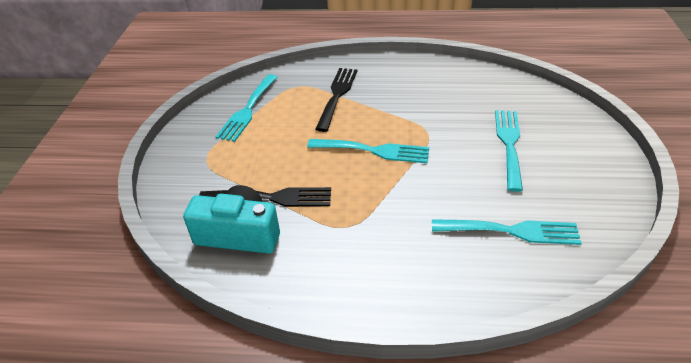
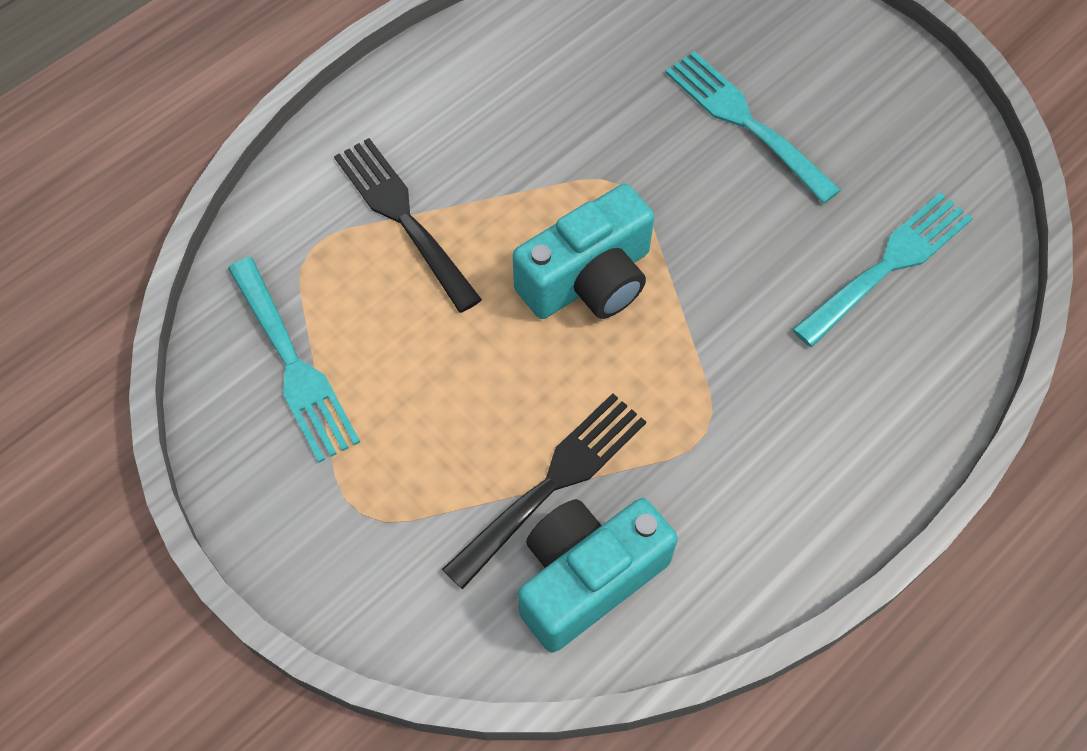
camera: 50 degrees left, 20 degrees up
(374, 150) = (588, 279): turquoise fork -> turquoise camera

